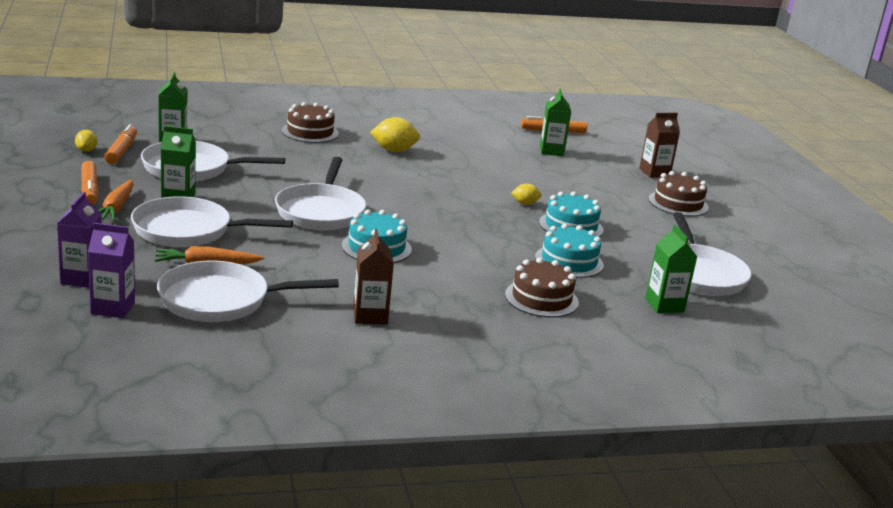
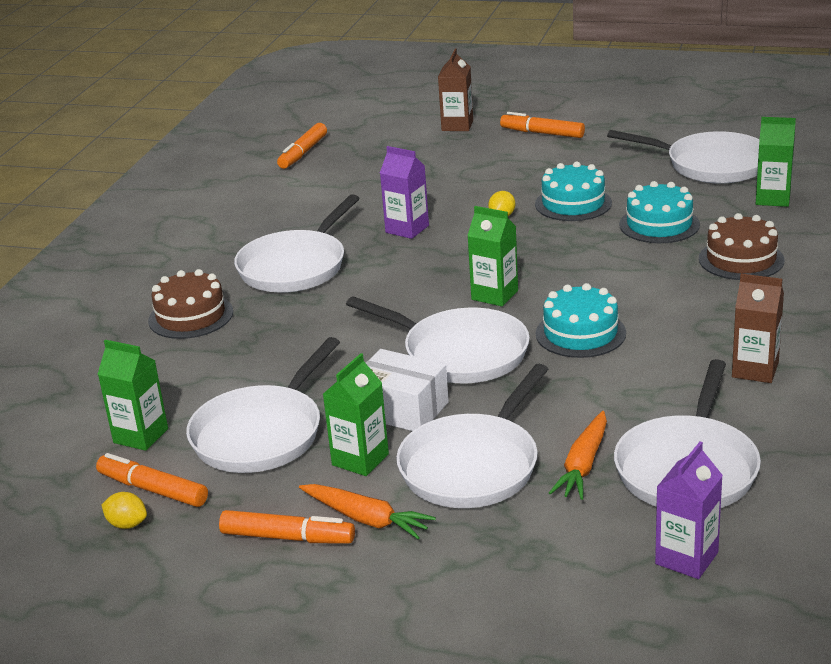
camera: 55 degrees left, 5 degrees up
(81, 279) = (591, 576): purple carton -> purple carton (407, 229)
(241, 202) = (401, 409): none -> white box
(394, 150) = (296, 266): yellow lemon -> white pan
(551, 151) = (362, 167): green carton -> green carton (494, 295)
(678, 203) = (542, 133): brown cake -> orange marker

